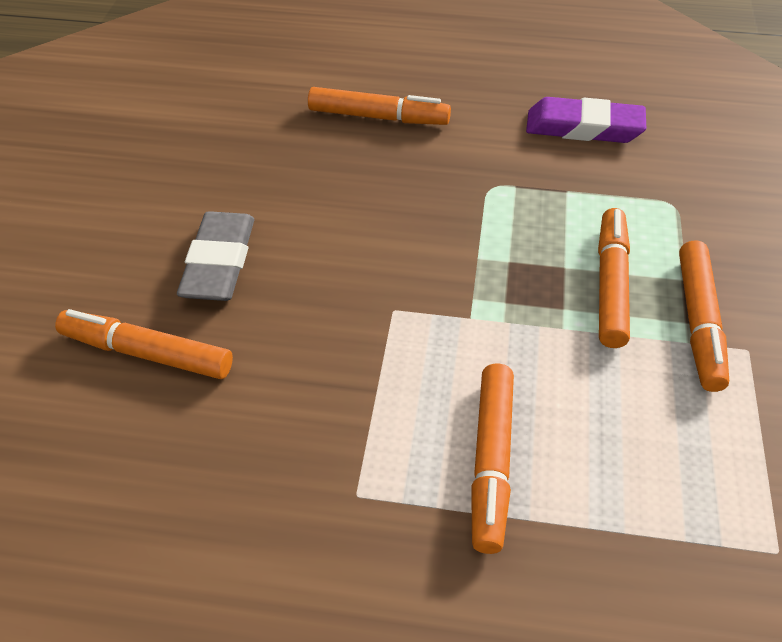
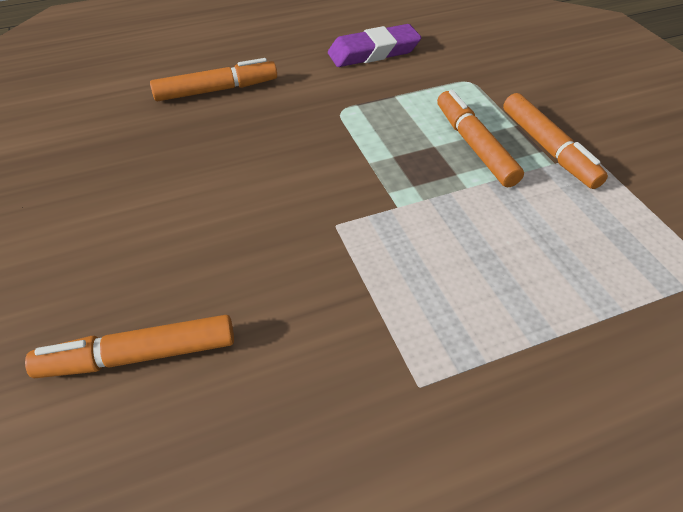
camera: 30 degrees left, 0 degrees up
(219, 262) = (157, 247): grey eraser -> none
(491, 462) = (498, 306): orange marker -> none

